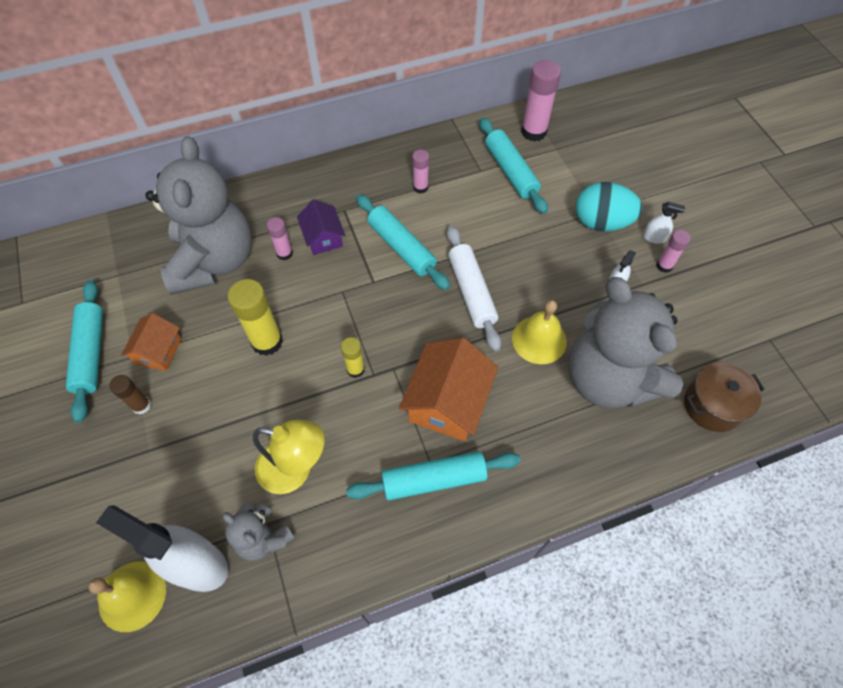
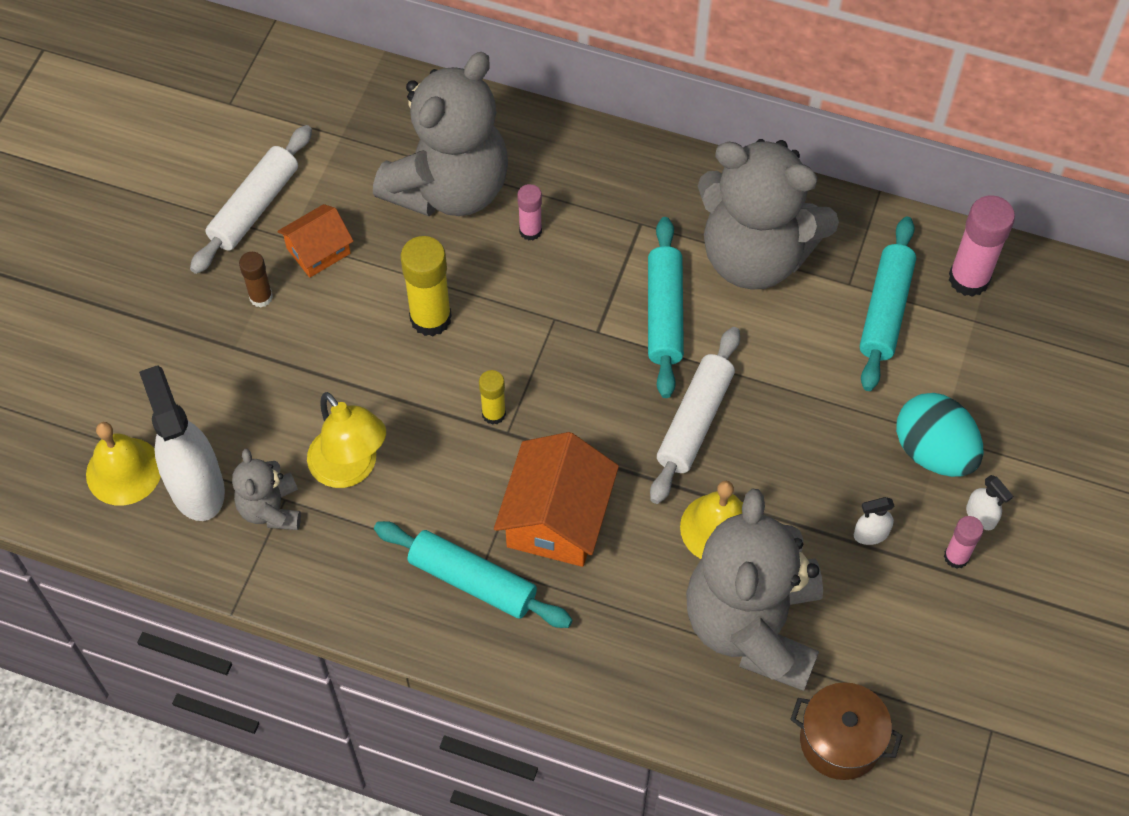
camera: 40 degrees right, 0 degrees up
(91, 353) = (254, 207): turquoise rolling pin -> white rolling pin
(323, 238) = (588, 241): purple house -> none
(420, 187) = (755, 256): pink glue stick -> grey teddy bear
(447, 402) = (556, 518): orange house -> orange house turned 45 degrees counterclockwise

